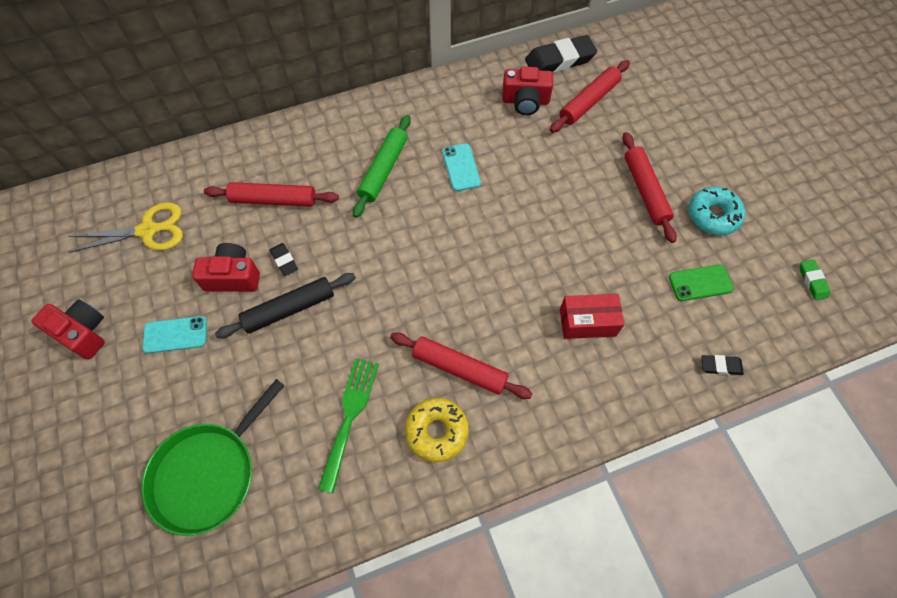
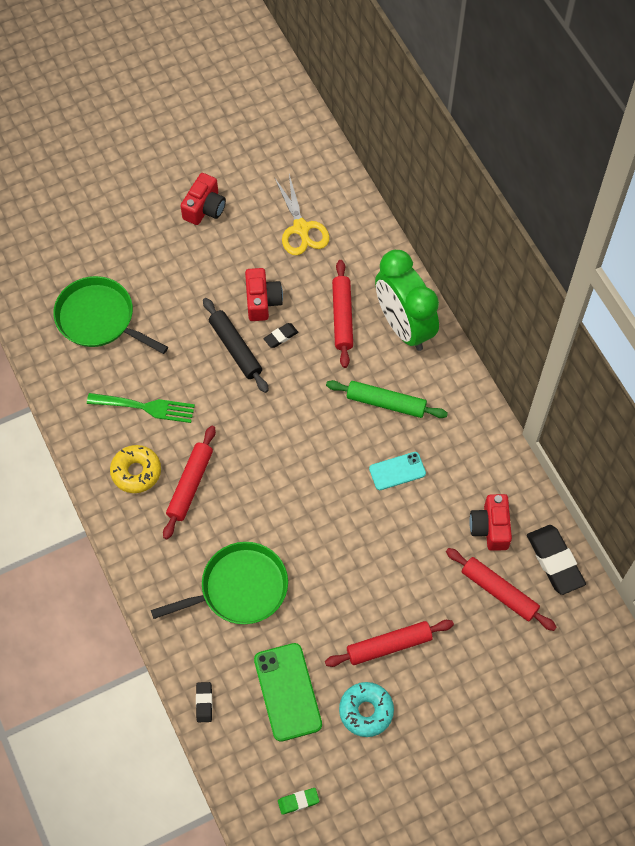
camera: 85 degrees right, 0 degrees up
(175, 335) = (207, 271): turquoise phone -> none
(298, 147) = (403, 326): none -> green clock
(587, 322) = (239, 588): red box -> green pan
(700, 283) = (287, 692): green phone -> green phone, size x1.64

